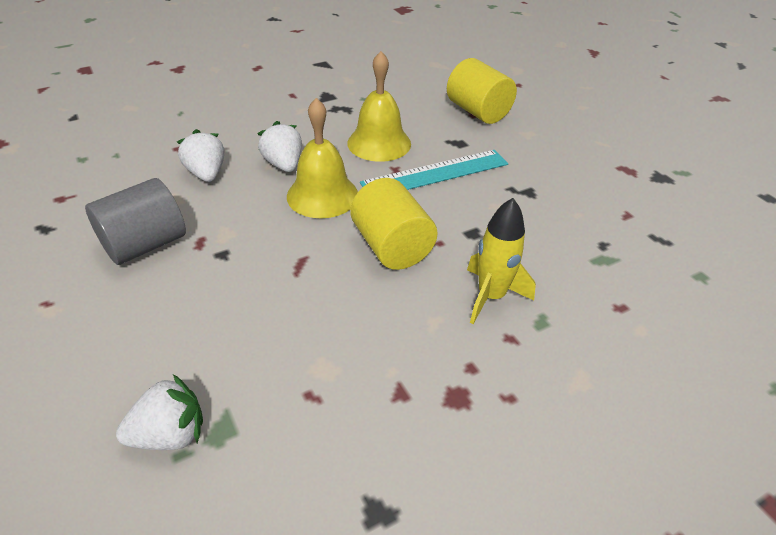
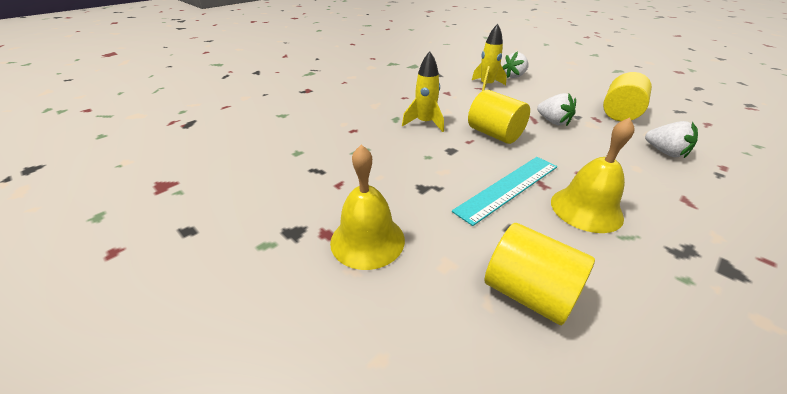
camera: 165 degrees right, 5 degrees down
(145, 244) = (619, 113): grey cylinder -> yellow cylinder
(283, 164) = (629, 170): white strawberry -> white strawberry (553, 122)
(287, 400) = (486, 86): none -> yellow rocket
(322, 195) = (570, 154): yellow bell -> yellow bell (367, 240)

